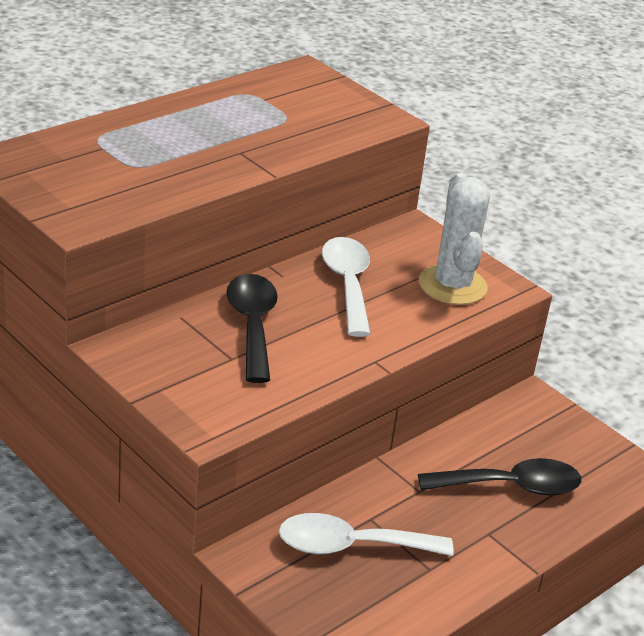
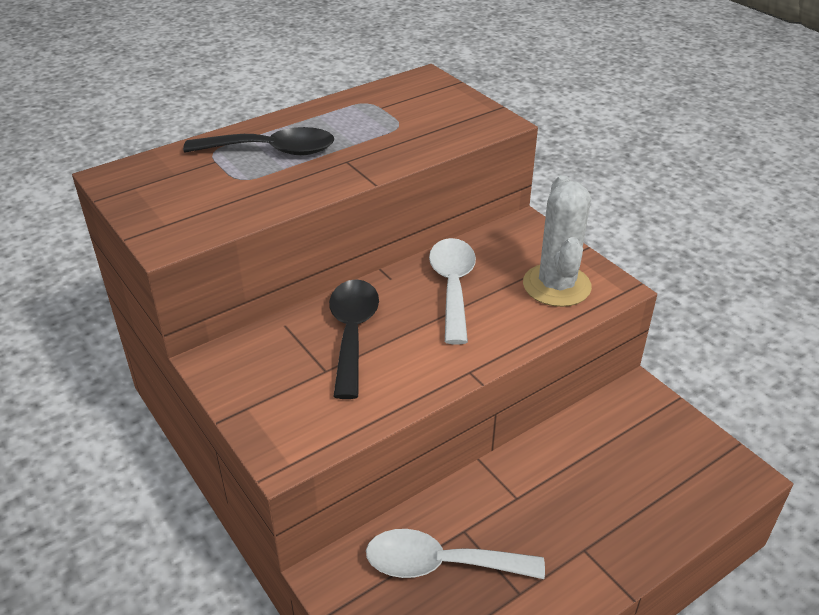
camera: 10 degrees right, 5 degrees up
(511, 486) = (611, 493): black spoon -> black spoon (272, 151)

